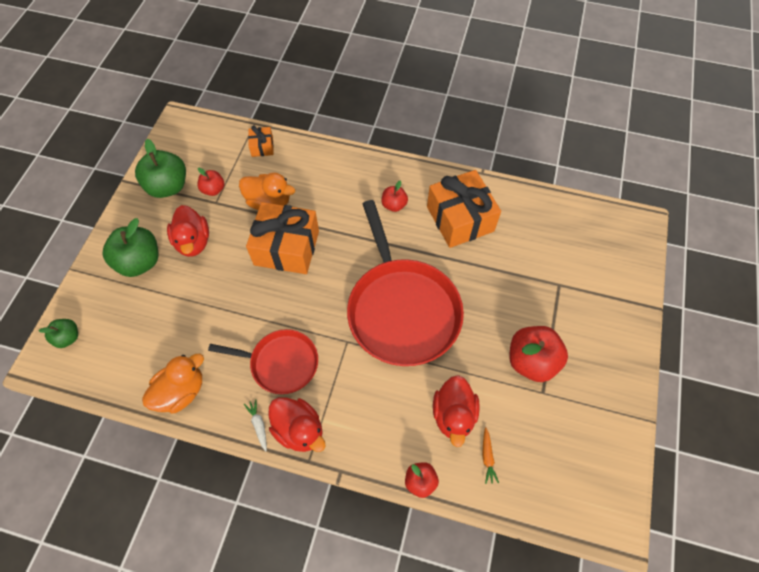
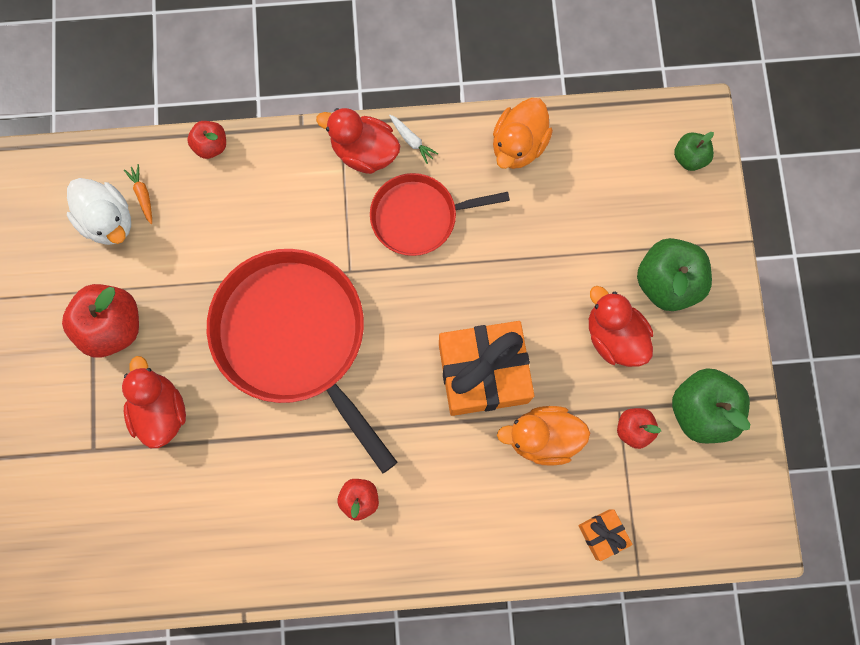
camera: 160 degrees right, 15 degrees up
(453, 415) = (193, 228): red duck -> red duck (160, 410)
(460, 219) = (255, 510): orange gift -> none
(520, 445) = (108, 220): none -> white duck

